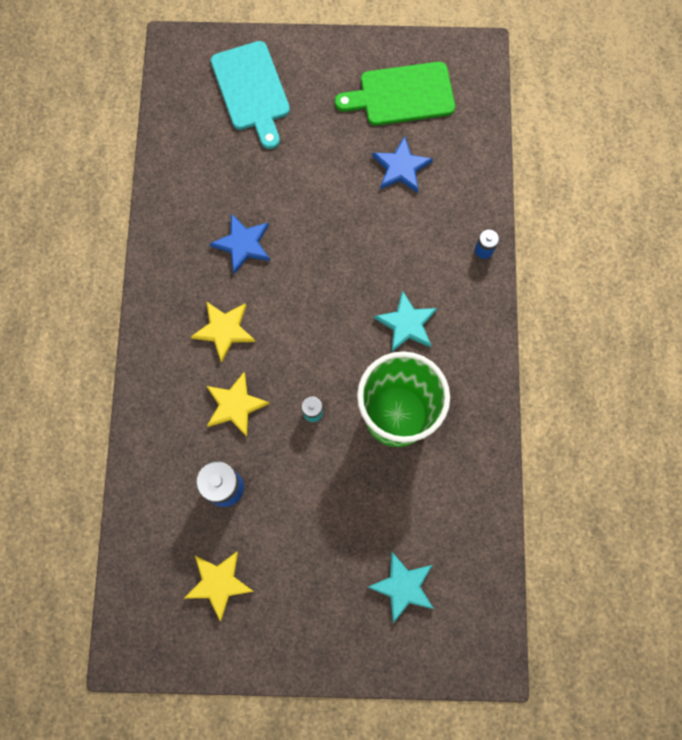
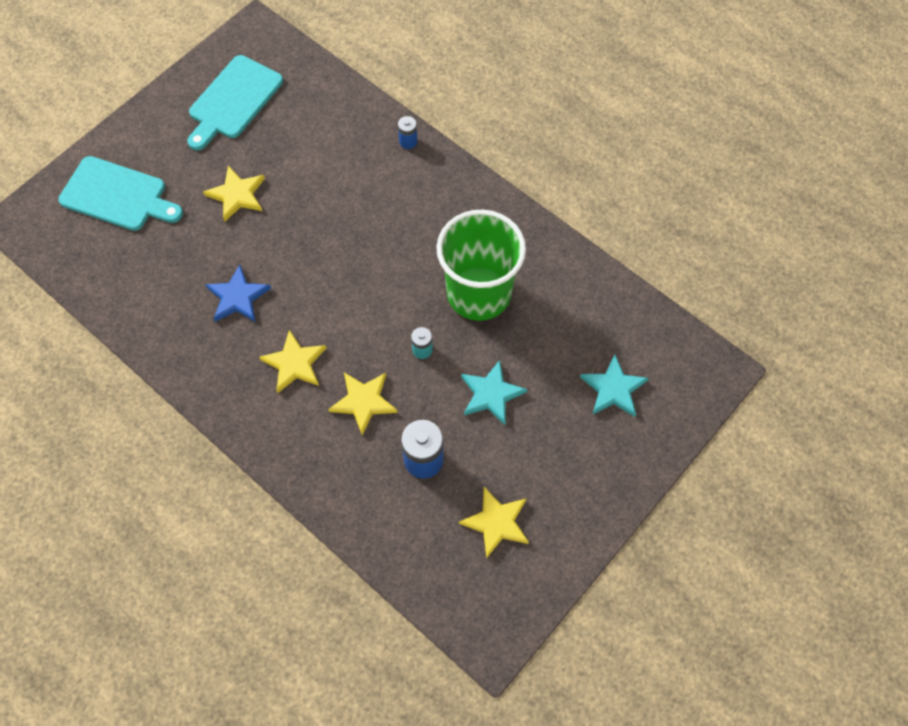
camera: 50 degrees left, 10 degrees down
(325, 169) = (237, 195): none -> yellow star
(401, 167) = (289, 144): blue star -> none
(402, 95) = (233, 100): green cutting board -> turquoise cutting board
(407, 324) = (415, 233): turquoise star -> turquoise star (491, 394)

